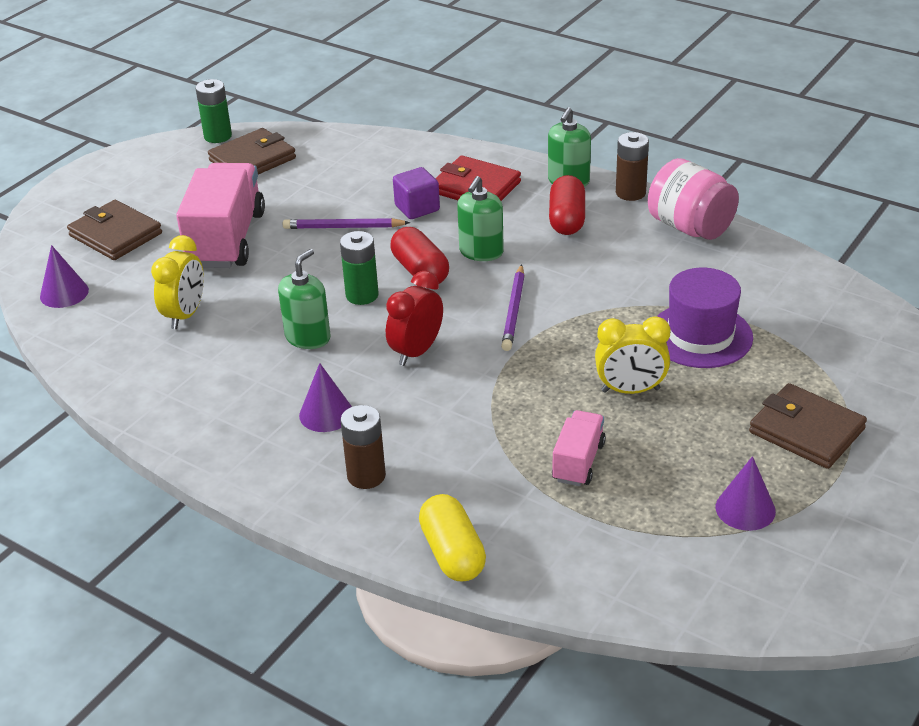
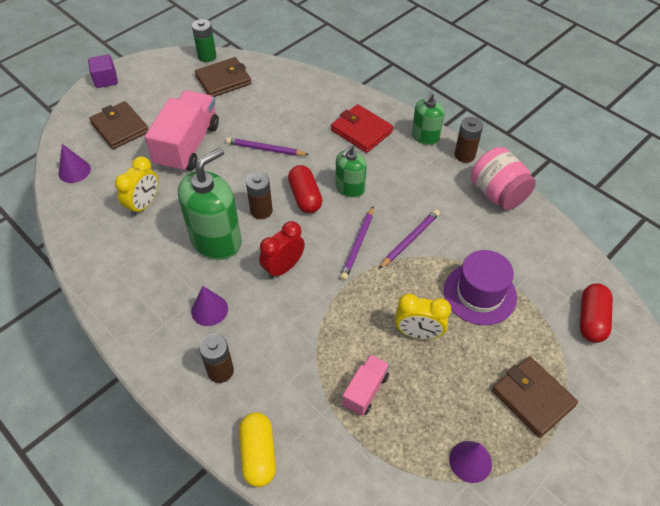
camera: 10 degrees right, 15 degrees up
(308, 337) = (216, 240): green soap dispenser -> green soap dispenser, size x1.74
(362, 295) = (261, 211): green battery -> brown battery
(417, 208) = (318, 141): purple cube -> purple cube (106, 80)
(567, 219) = (415, 171): red capsule -> red capsule (591, 320)
(585, 294) = (410, 239): none -> purple pencil

